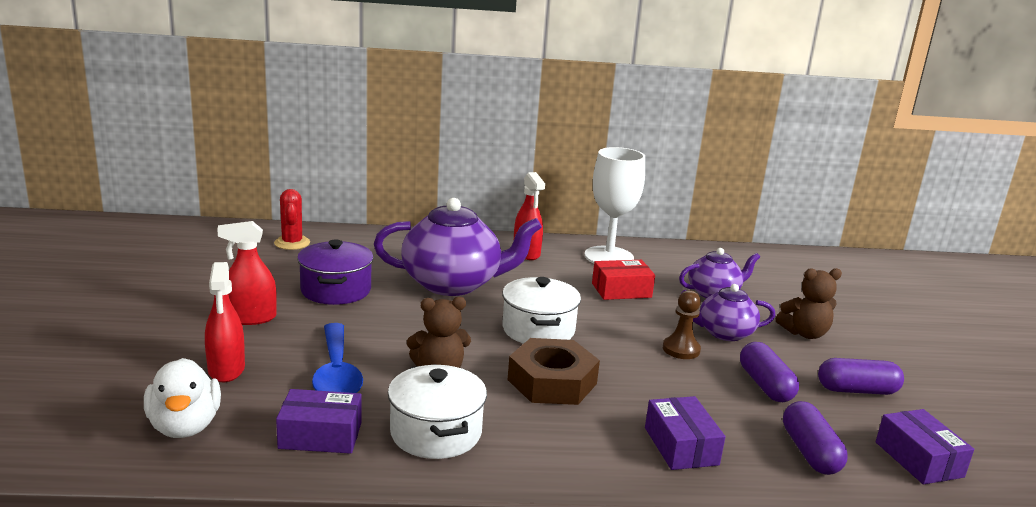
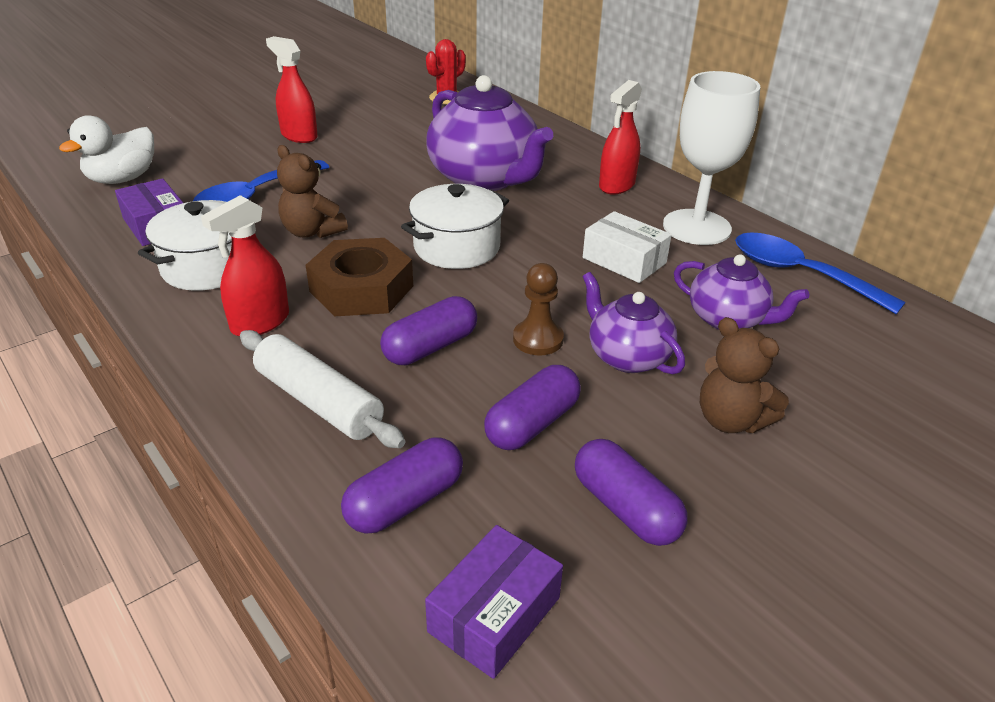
camera: 55 degrees right, 15 degrees up
(226, 369) = (212, 159): red spray bottle -> red spray bottle (260, 322)
(336, 290) = (391, 143): purple pot -> none
(621, 290) = (624, 260): red box -> white box
(654, 385) = (430, 347): none -> purple capsule
(681, 446) = (319, 401): purple box -> white rolling pin
(689, 258) = (800, 274): none -> blue spoon

